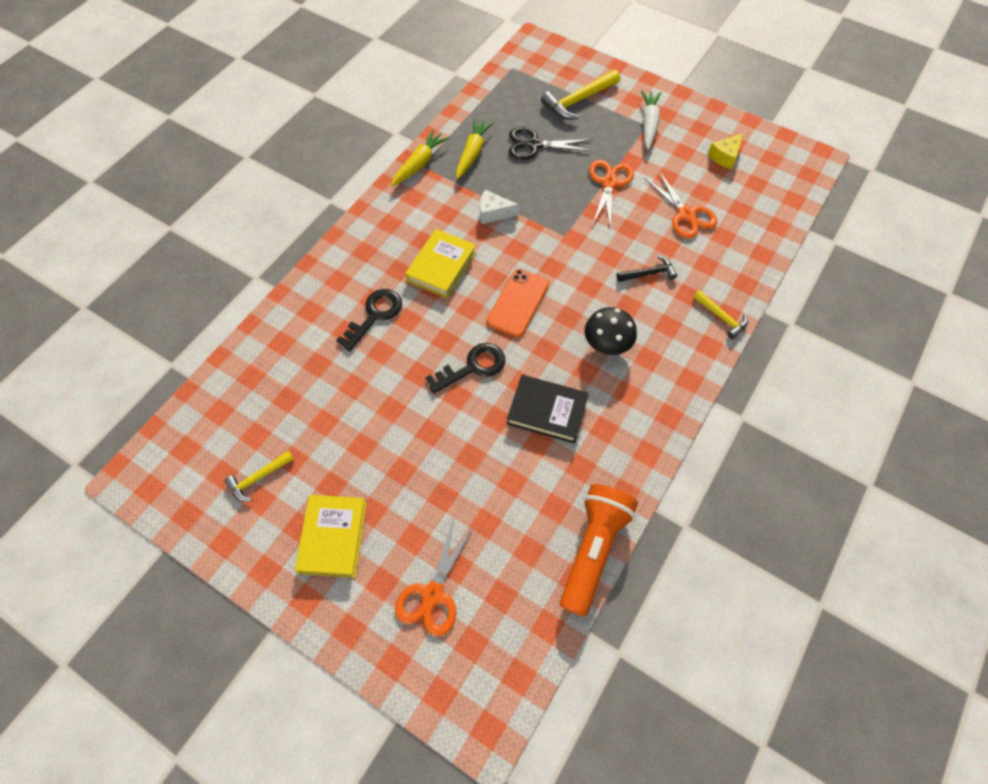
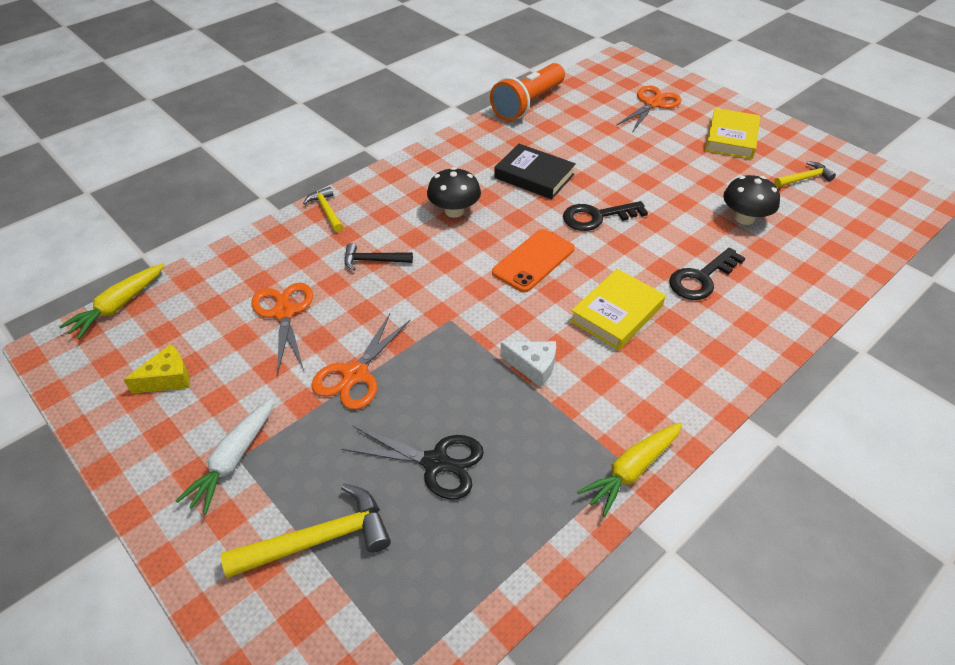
camera: 165 degrees left, 15 degrees down
(331, 398) = (744, 218): none -> black mushroom
(472, 153) = (541, 470): yellow carrot -> yellow carrot (119, 306)

